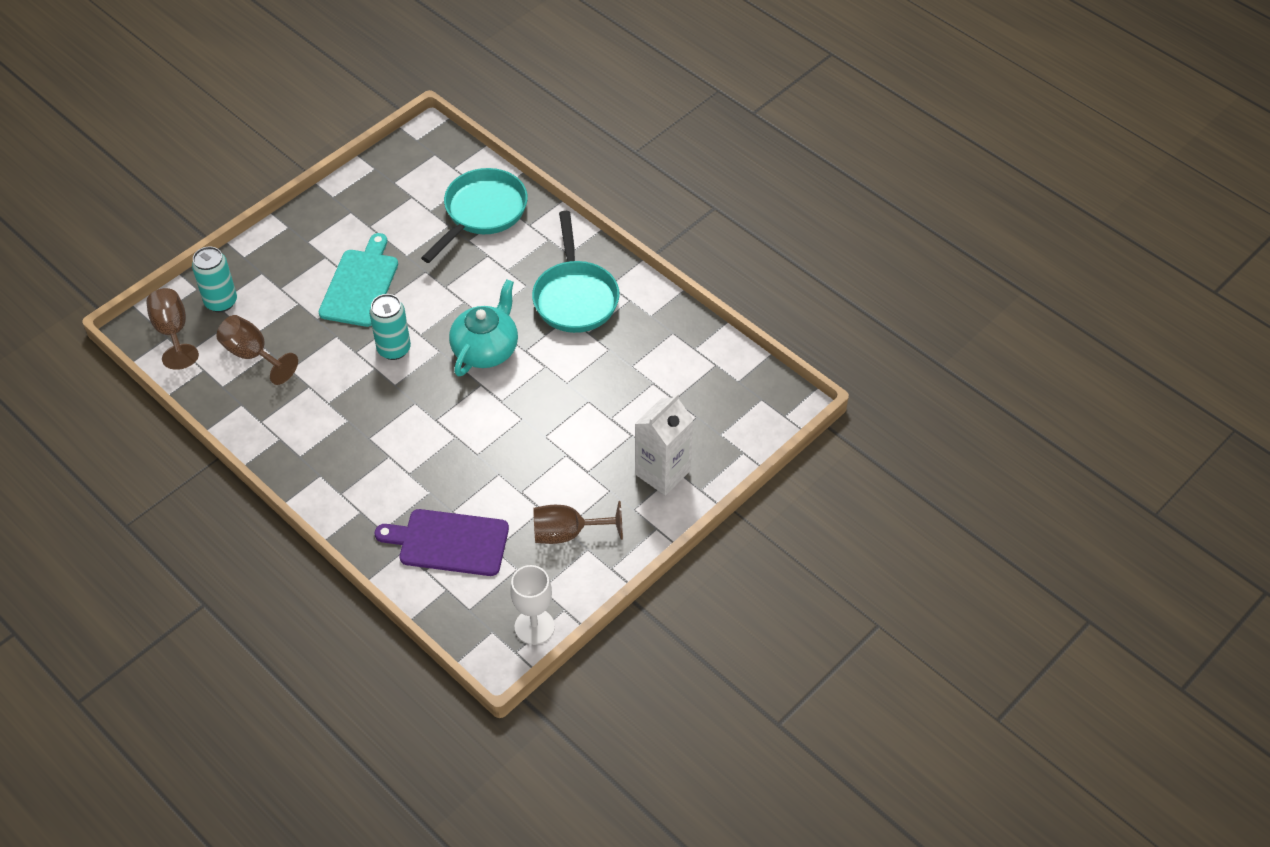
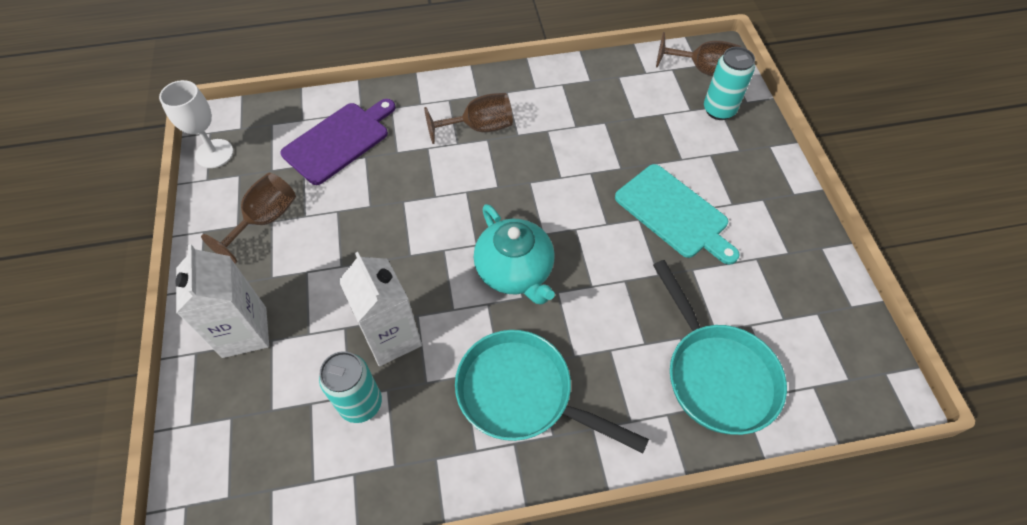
camera: 125 degrees right, 5 degrees up
(253, 355) = (640, 106): brown goblet -> brown goblet (479, 128)
(394, 349) = (572, 200): turquoise can -> turquoise can (361, 403)
(595, 386) = (391, 337): none -> white carton

